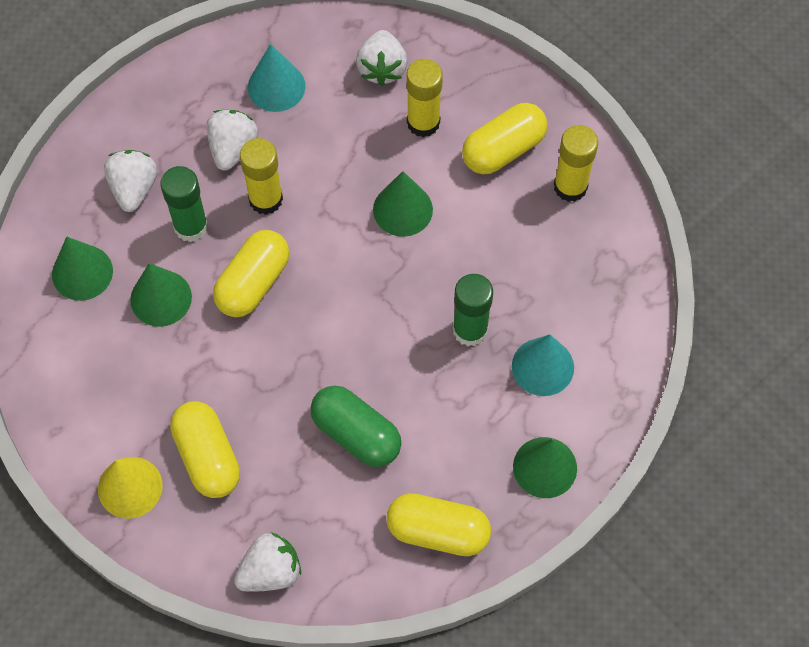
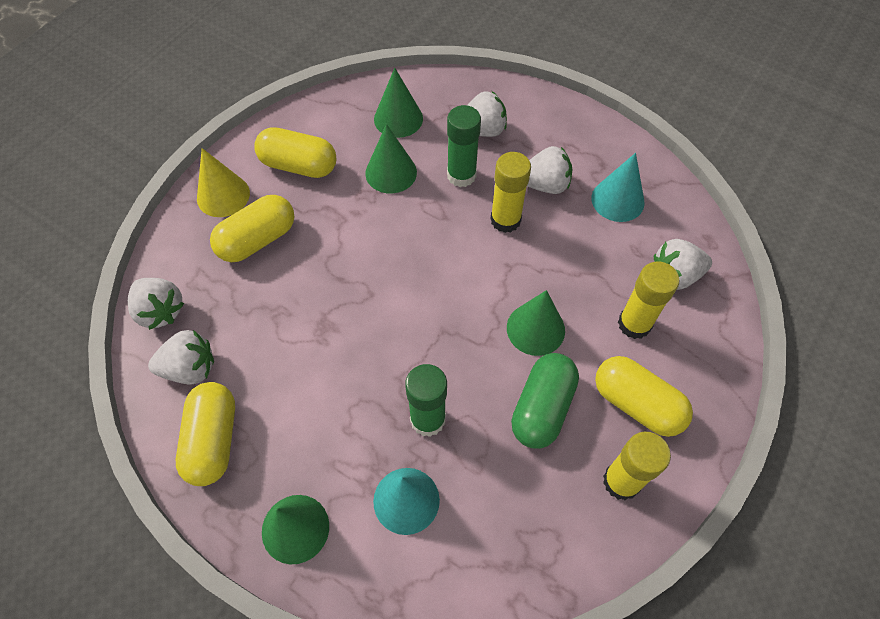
camera: 75 degrees right, 5 degrees down
(253, 283) = (423, 231): yellow capsule -> yellow capsule (299, 165)
(351, 546) = (190, 368): none -> white strawberry
(356, 434) = (299, 346): green capsule -> green capsule (542, 408)

